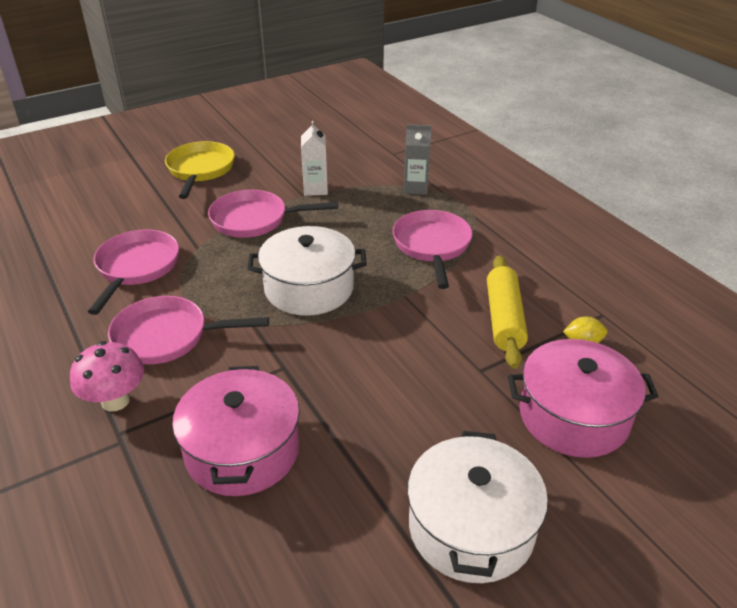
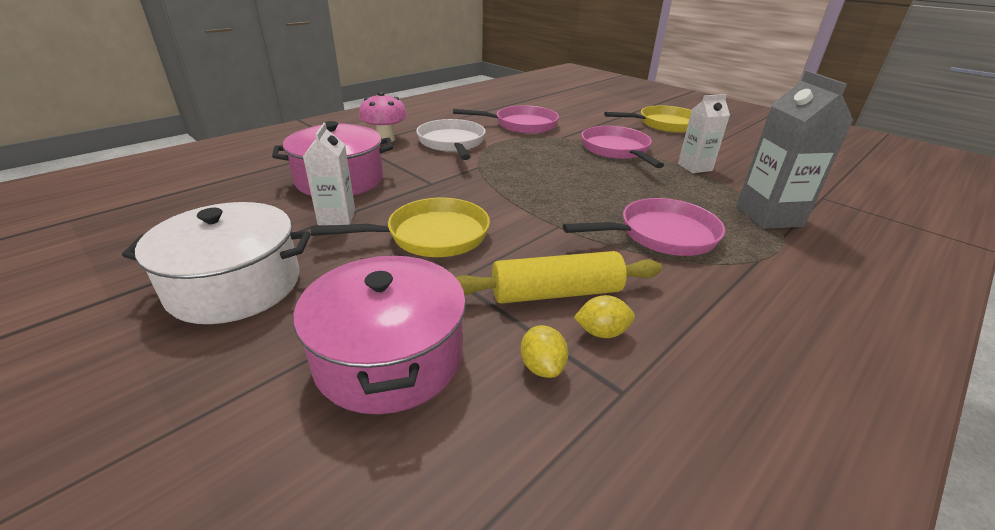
camera: 75 degrees right, 5 degrees down
(167, 337) = (452, 143): pink pan -> white pan
(309, 288) = (538, 181): white pot -> none
(347, 451) = (337, 217): none -> white carton
(404, 378) = (431, 236): none -> yellow pan
(416, 188) = (768, 216): grey carton -> grey carton, size x1.56
(549, 309) = (601, 332): none -> yellow lemon

